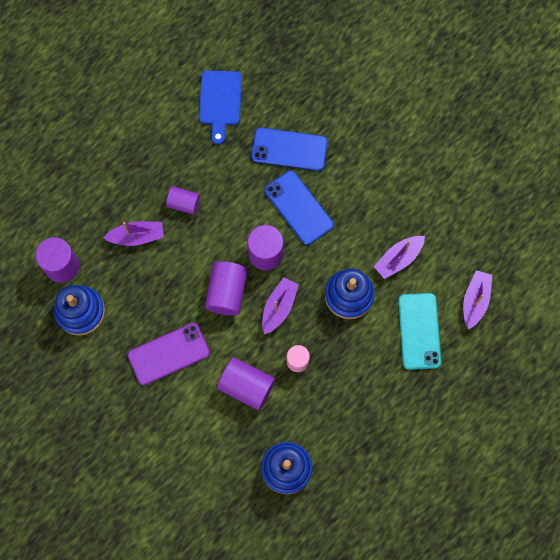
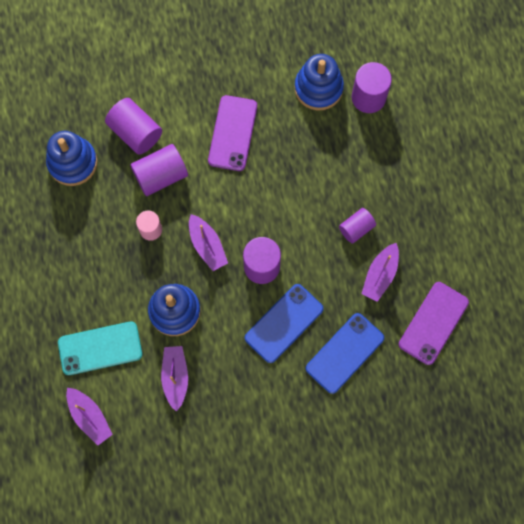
camera: 125 degrees right, 0 degrees up
(137, 236) = (353, 172): purple boat -> purple boat (380, 275)
(220, 101) = (433, 323): blue cutting board -> purple phone
(227, 292) = (251, 212): purple cylinder -> purple cylinder (135, 132)
(298, 207) = (284, 323): blue phone -> blue phone turned 45 degrees counterclockwise
(419, 331) = (100, 348): turquoise phone -> turquoise phone turned 45 degrees counterclockwise

